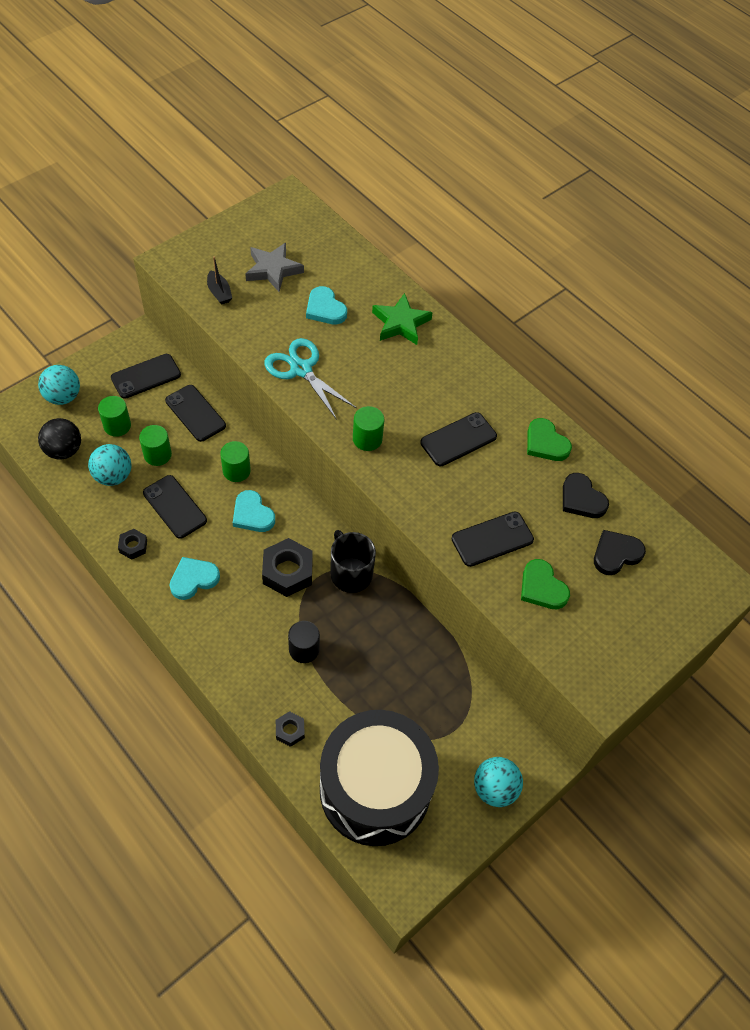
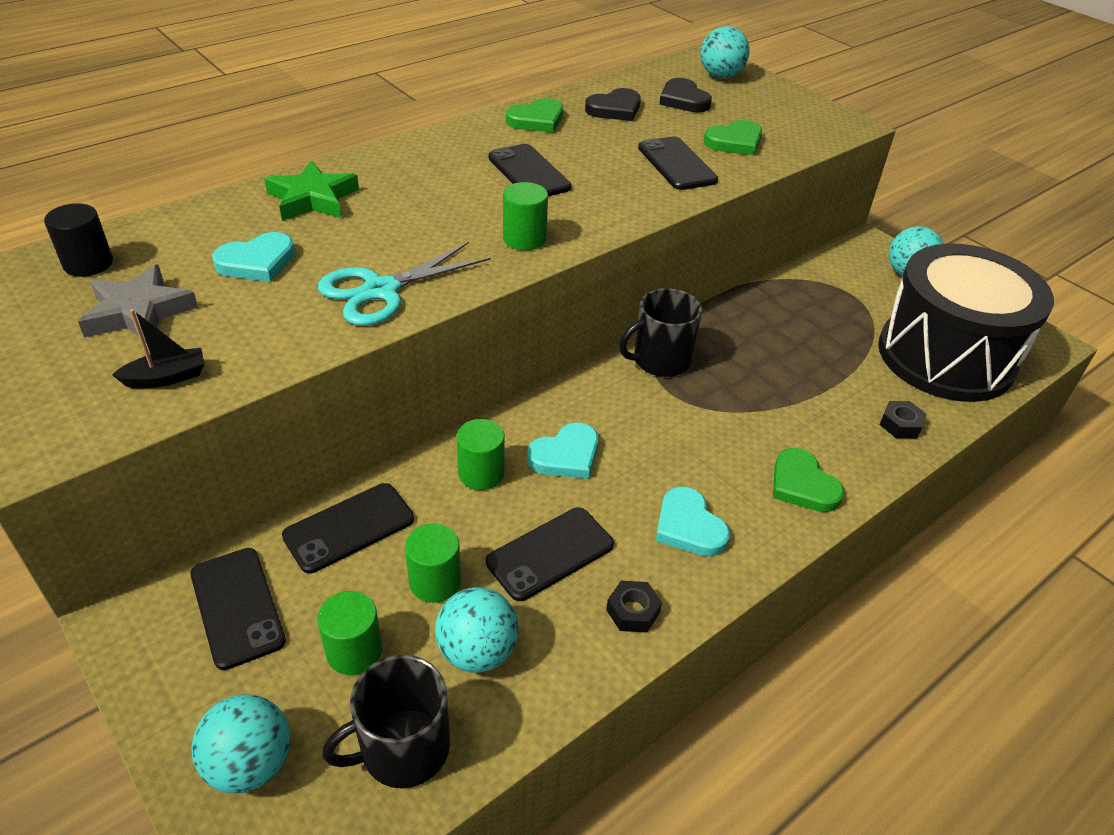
camera: 85 degrees left, 15 degrees down
(64, 450) = (403, 749): black ball -> black mug
(228, 651) = (802, 485): none -> green heart
(287, 572) = (664, 420): black nut -> none
(304, 649) = (781, 408): black cylinder -> black cylinder (88, 264)
(680, 591) = (720, 76): none -> turquoise ball

